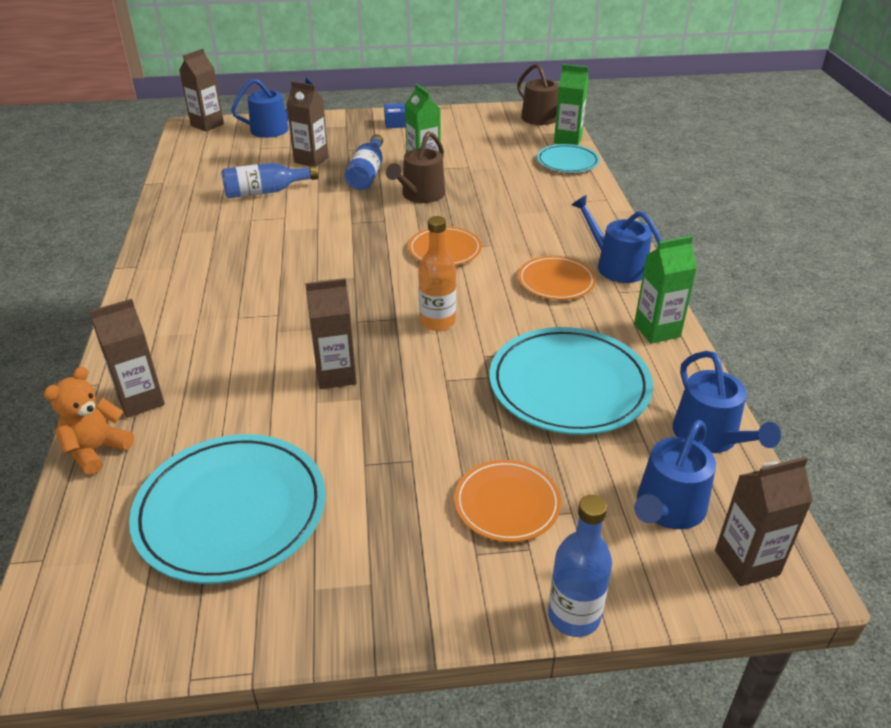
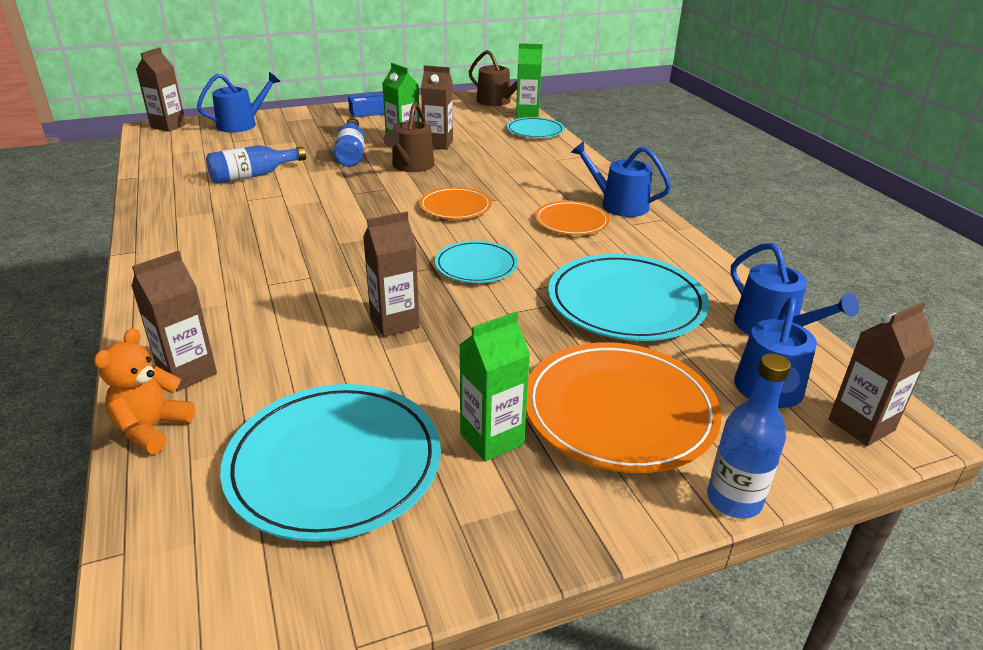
camera: 15 degrees left, 5 degrees down
(311, 160) = (290, 147): brown carton -> brown carton (438, 144)
(437, 322) = (476, 265): orange bottle -> turquoise plate
(507, 503) = (619, 411): orange plate -> orange plate, size x1.77
(657, 330) = (681, 250): green carton -> green carton (491, 439)

